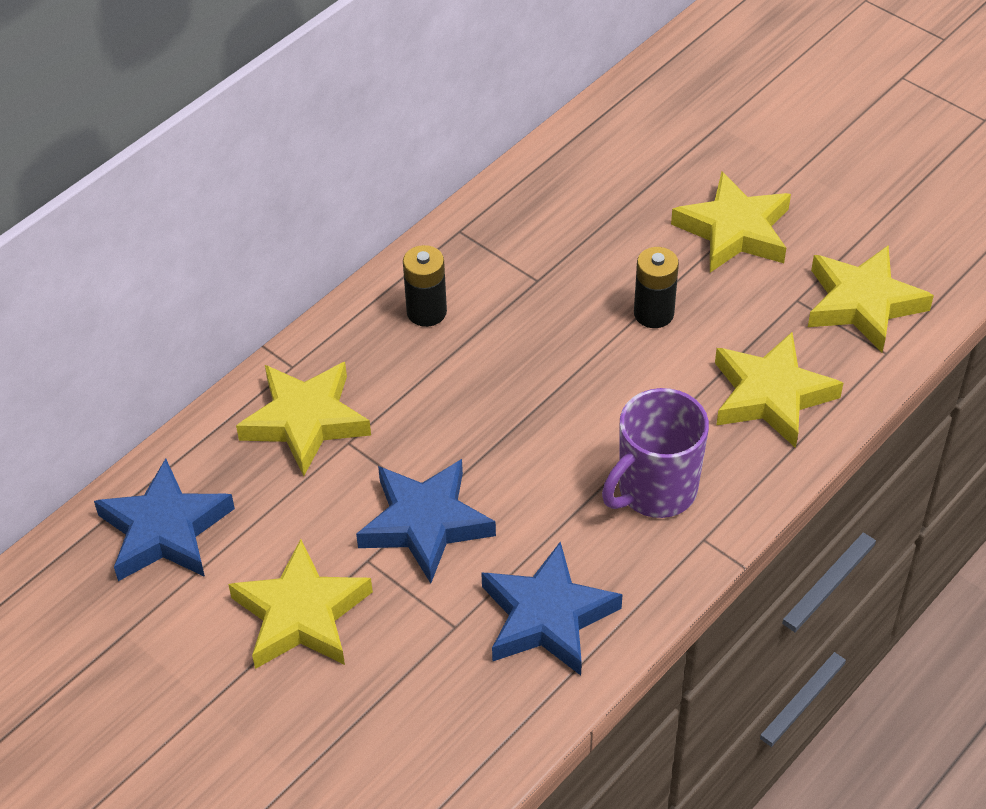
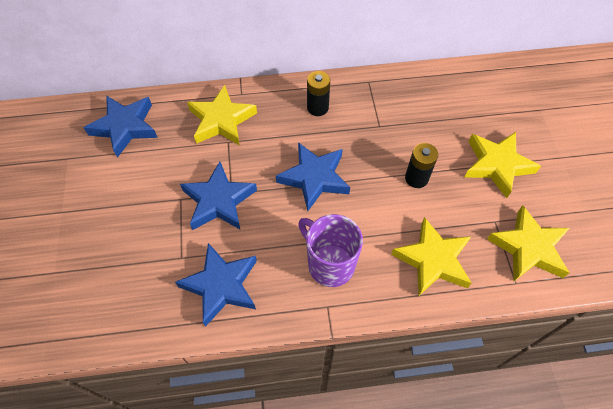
camera: 40 degrees right, 10 degrees up
(301, 614) = (132, 202): yellow star -> none
(523, 404) = (314, 178): none -> blue star
(655, 490) = (329, 264): purple mug -> purple mug turned 45 degrees clockwise

